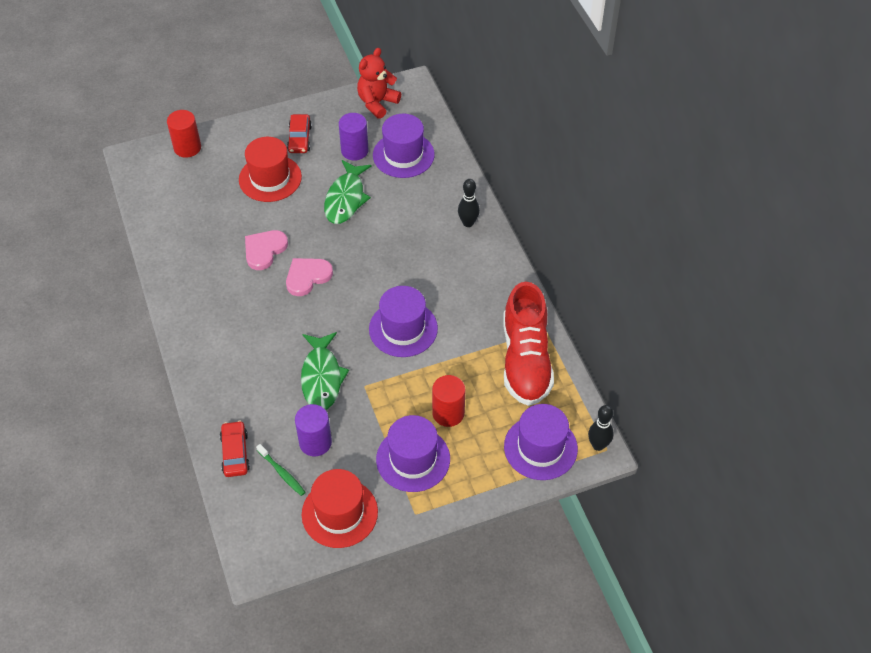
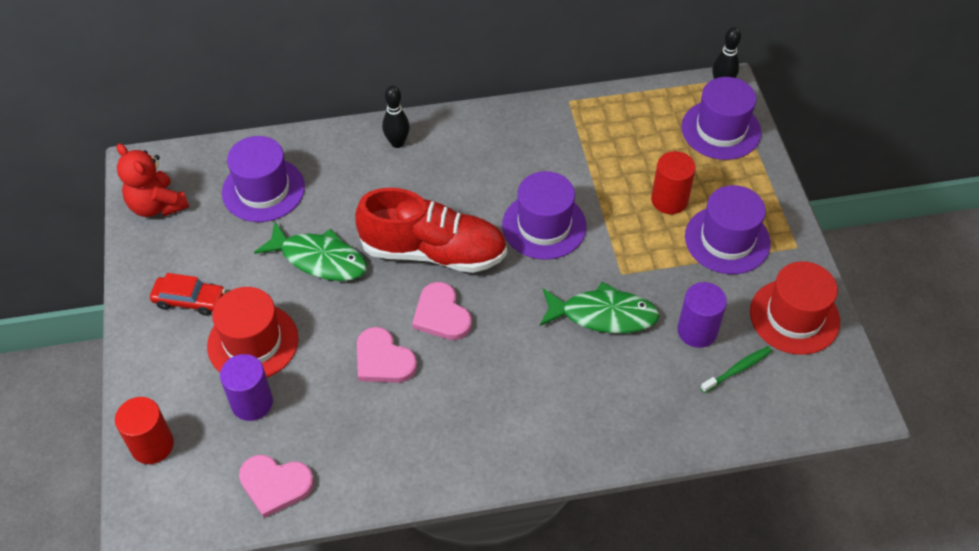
camera: 80 degrees left, 0 degrees up
(163, 213) = (275, 485): none -> pink heart
(235, 453) = (705, 418): red car -> none
(354, 150) = (236, 240): purple cylinder -> purple cylinder (252, 403)
(525, 360) = (607, 123): red shoe -> red shoe (433, 252)

